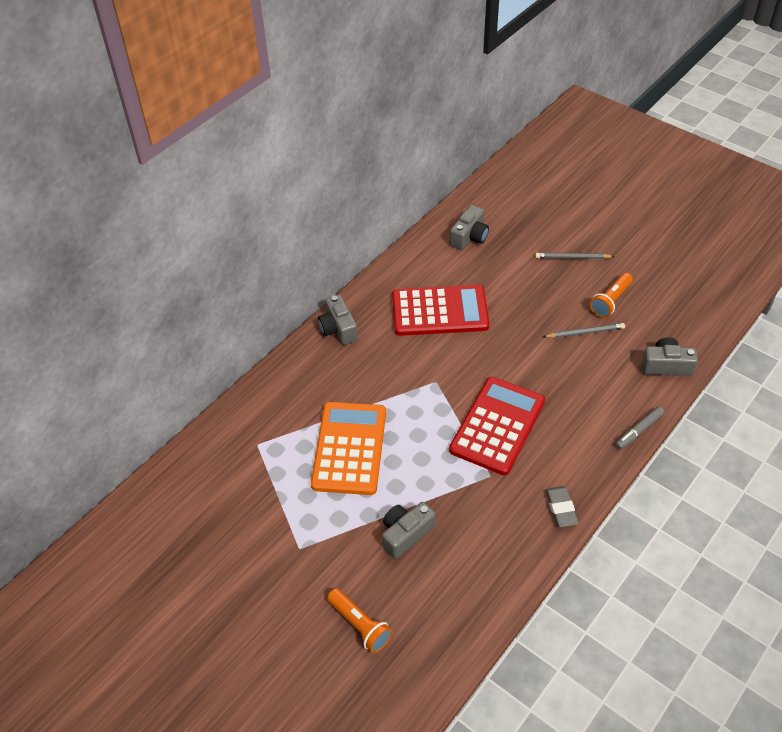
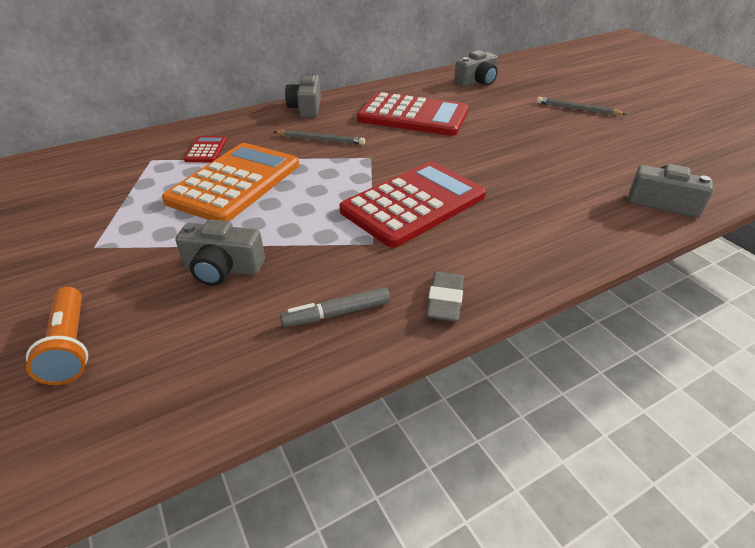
camera: 20 degrees right, 10 degrees down
(294, 417) = (206, 150): none -> red calculator
(406, 534) = (223, 268): grey camera -> grey camera turned 150 degrees counterclockwise
(585, 332) = (566, 158): grey pencil -> grey pencil (320, 140)
(610, 301) = (608, 143): orange flashlight -> none
(638, 431) = (600, 251): grey marker -> grey marker (336, 313)

